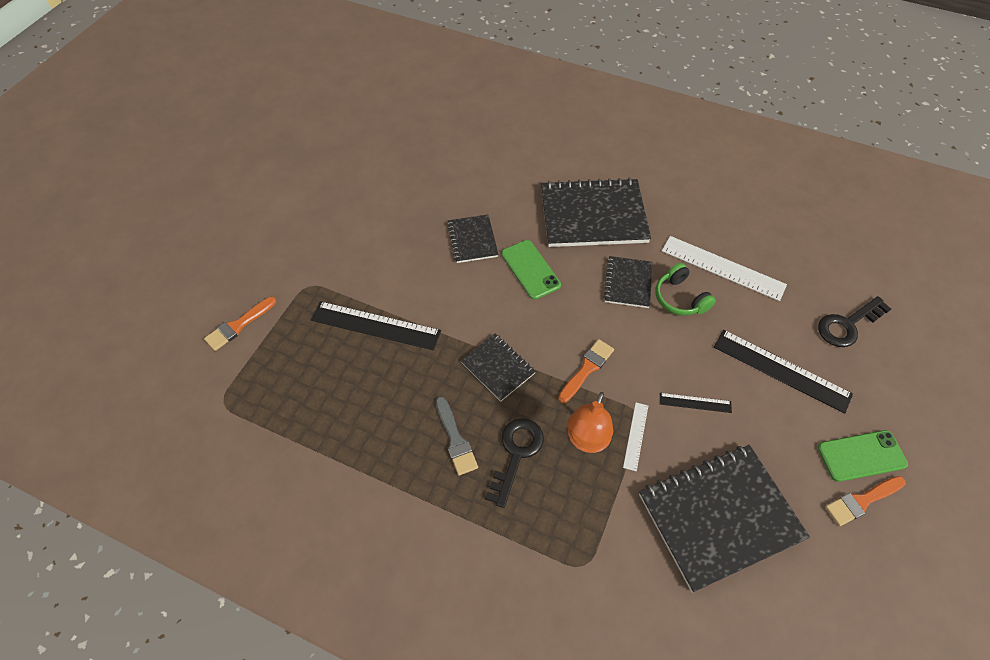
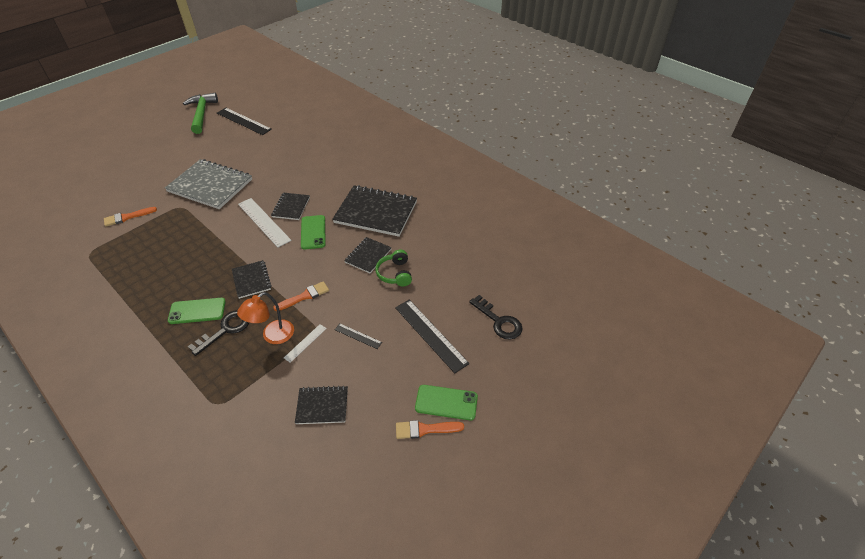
camera: 20 degrees right, 10 degrees down
(228, 123) = (202, 114): none -> green hammer
(329, 238) = (210, 185): none -> grey notebook
(375, 326) = (200, 238): black ruler -> black ruler (243, 121)
(455, 439) = (197, 311): grey brush -> green phone
(719, 516) = (322, 406): black notebook -> black notebook, size x0.52
(722, 267) = (438, 264): white ruler -> white ruler (264, 222)
(847, 325) = (499, 321): black key -> black key turned 120 degrees counterclockwise

